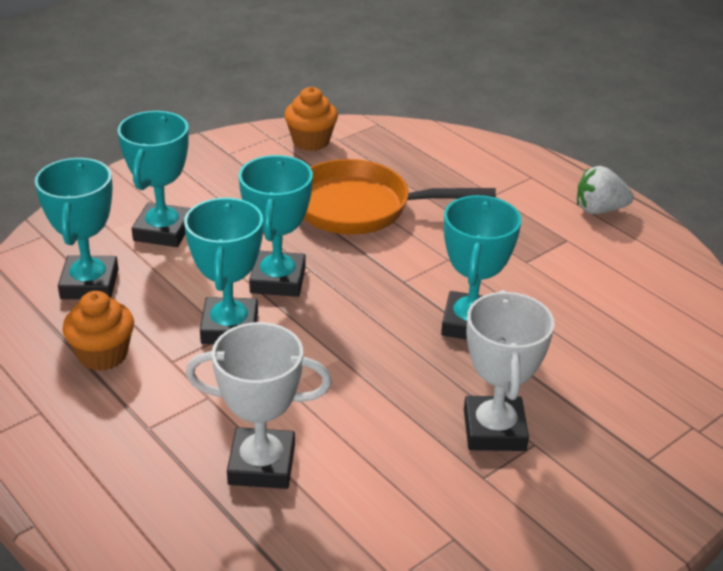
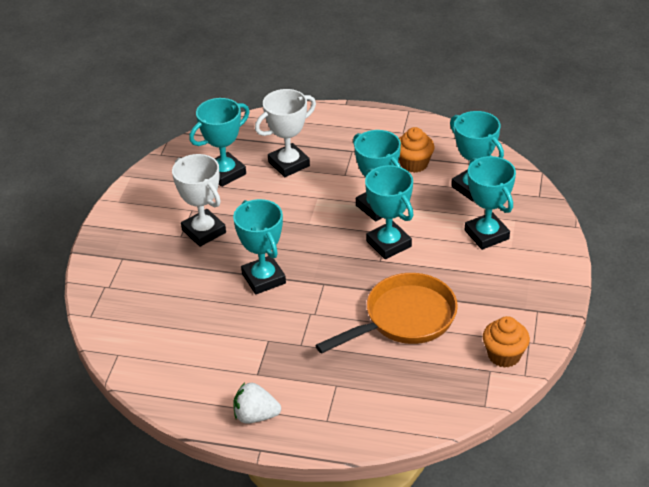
camera: 145 degrees right, 5 degrees up
(374, 512) = (225, 173): none -> turquoise trophy
(599, 210) = (255, 416): white strawberry -> white strawberry turned 135 degrees counterclockwise

